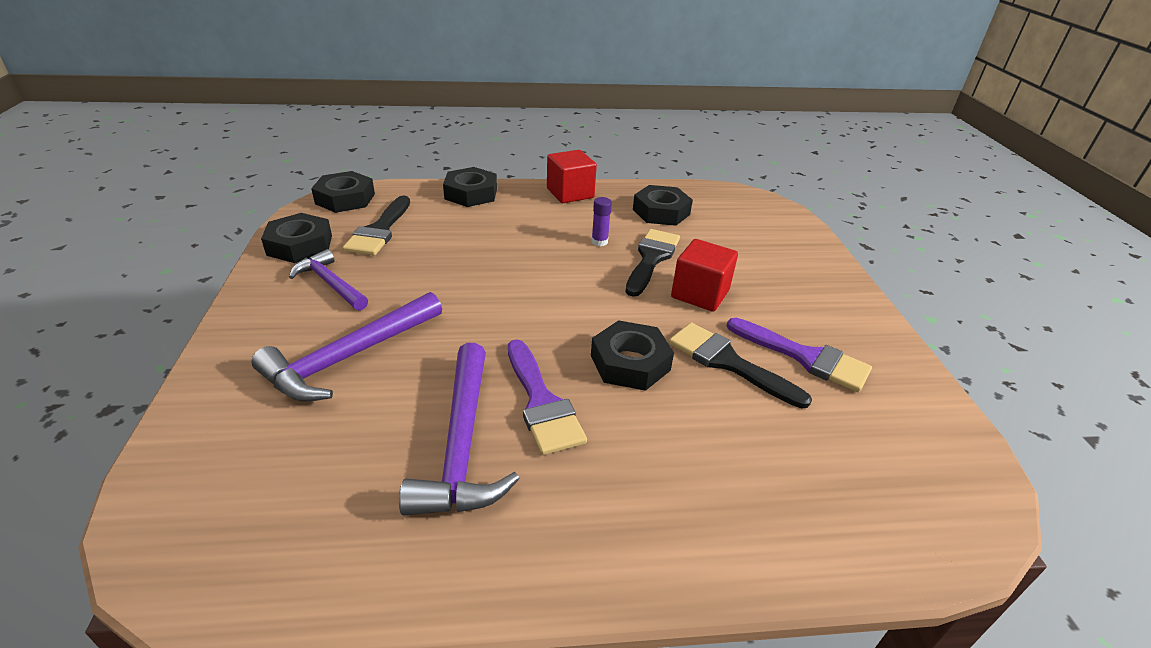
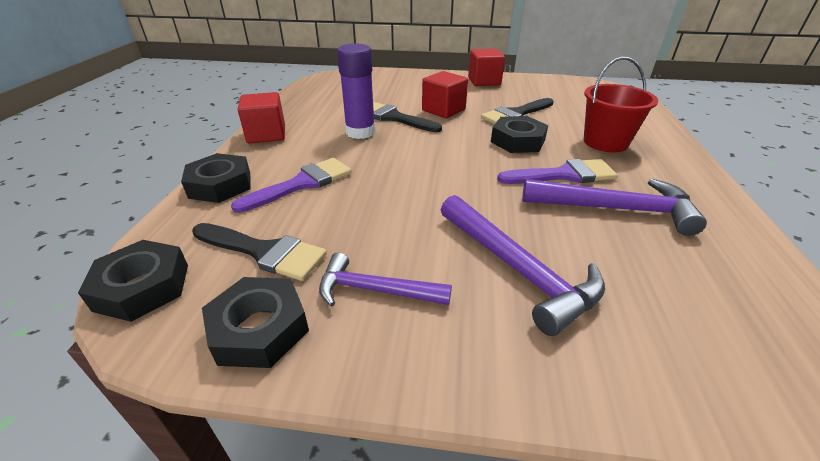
camera: 75 degrees left, 0 degrees up
(330, 284) = (376, 290): purple hammer -> purple hammer turned 45 degrees clockwise
(599, 242) = (360, 132): purple glue stick -> purple glue stick, size x2.06
(661, 212) = (328, 105): black nut -> none
(668, 462) = (605, 142): none -> red bucket
(805, 357) = (510, 96): purple brush -> purple brush (302, 184)
(853, 328) = (484, 81): none -> red cube

